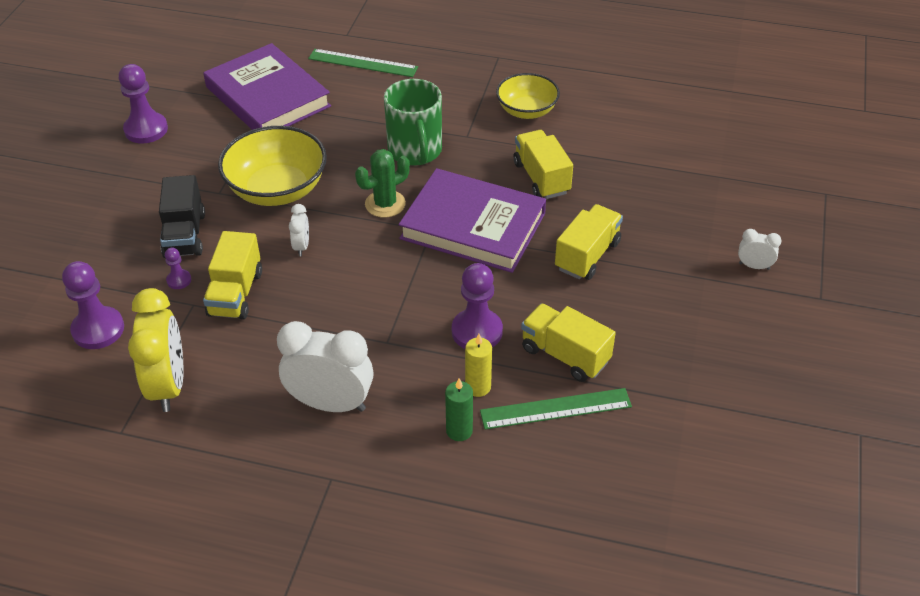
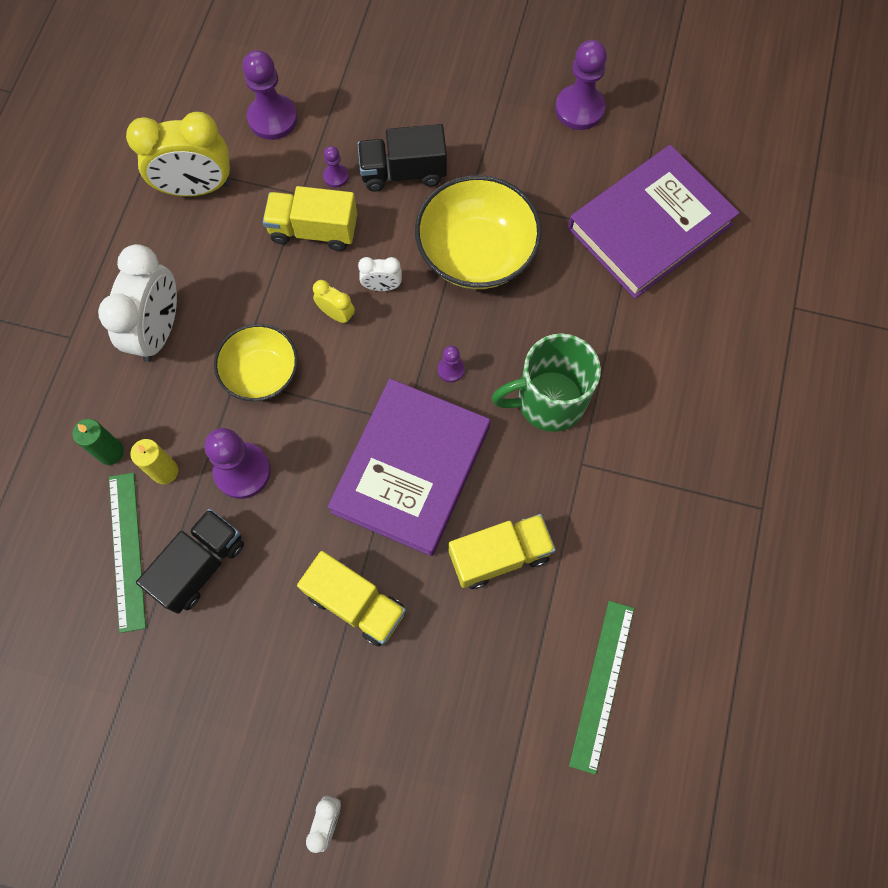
camera: 90 degrees right, 25 degrees up
(326, 275) = (336, 314): none -> yellow clock
(362, 63) = (730, 331): green ruler -> green ruler (602, 685)
(385, 204) = (451, 369): green cactus -> purple pawn
(527, 111) = (639, 543): yellow bowl -> yellow bowl (261, 373)
(565, 355) = (200, 565): yellow truck -> black truck

